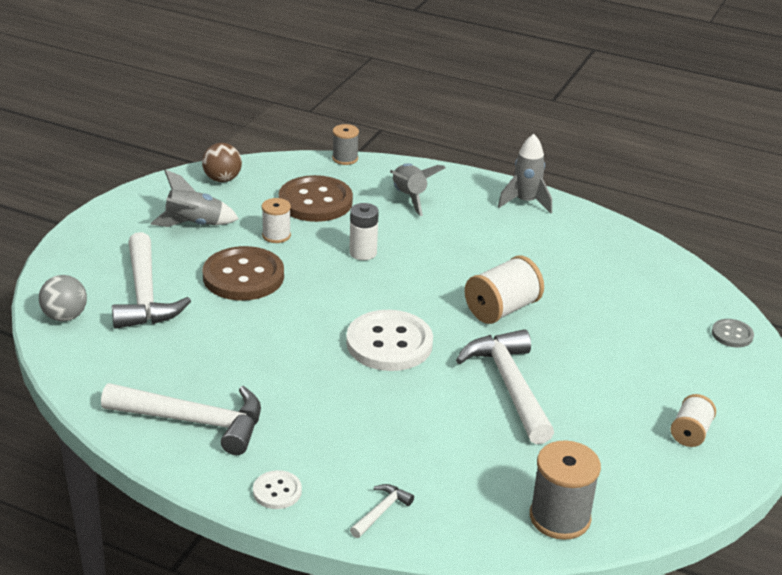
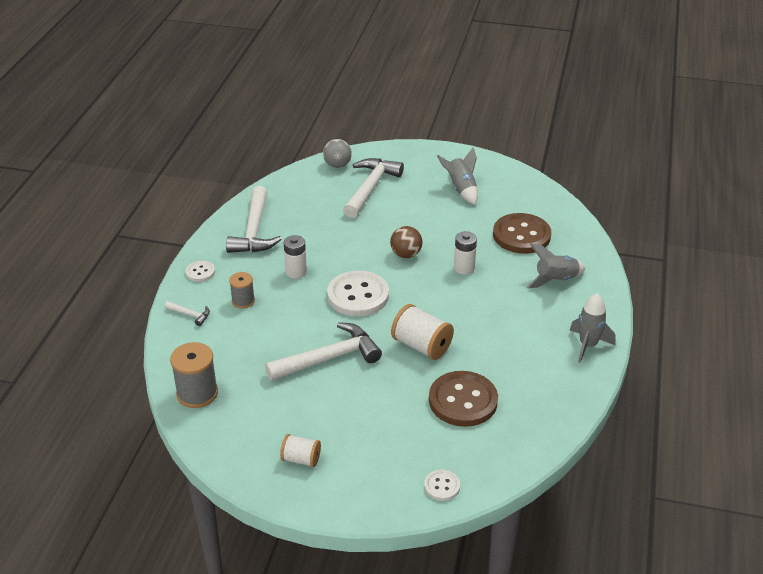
camera: 80 degrees right, 5 degrees up
(145, 295) = (370, 188): white hammer -> white hammer turned 135 degrees clockwise
(222, 179) = (526, 189): brown ball -> brown ball (406, 254)
(243, 276) = (409, 221): brown button -> brown button (463, 401)
(276, 235) = (466, 226): white spool -> none
(316, 391) = (296, 272): none -> white battery
(345, 158) = (594, 239): grey spool -> grey spool (243, 301)
(732, 334) = (442, 486): grey button -> white button

